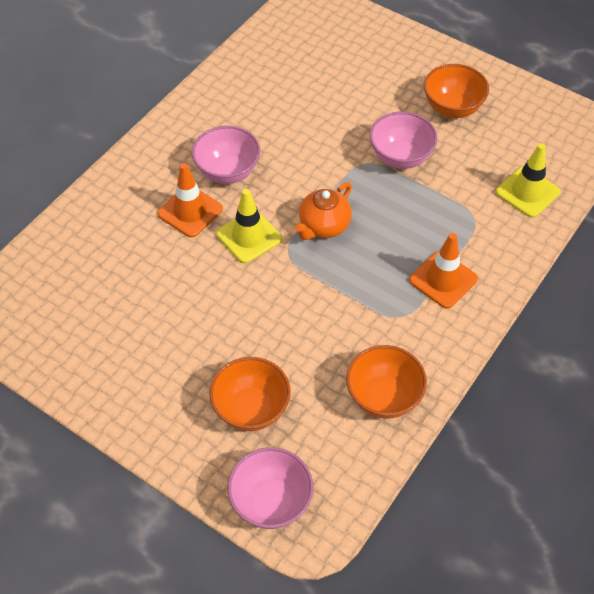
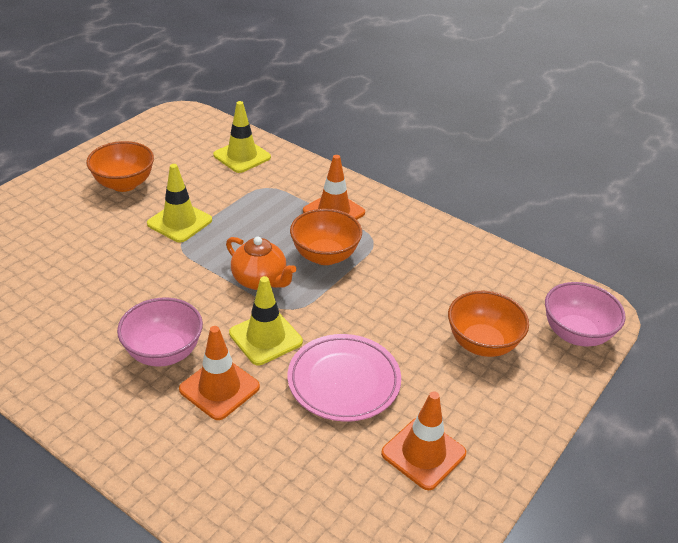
camera: 90 degrees left, 15 degrees down
(121, 353) = (423, 453): none -> orange traffic cone
(199, 295) = (344, 381): none -> pink plate
(383, 397) = (458, 257): orange bowl -> orange bowl (325, 256)
(400, 157) = (179, 222): pink bowl -> yellow traffic cone

